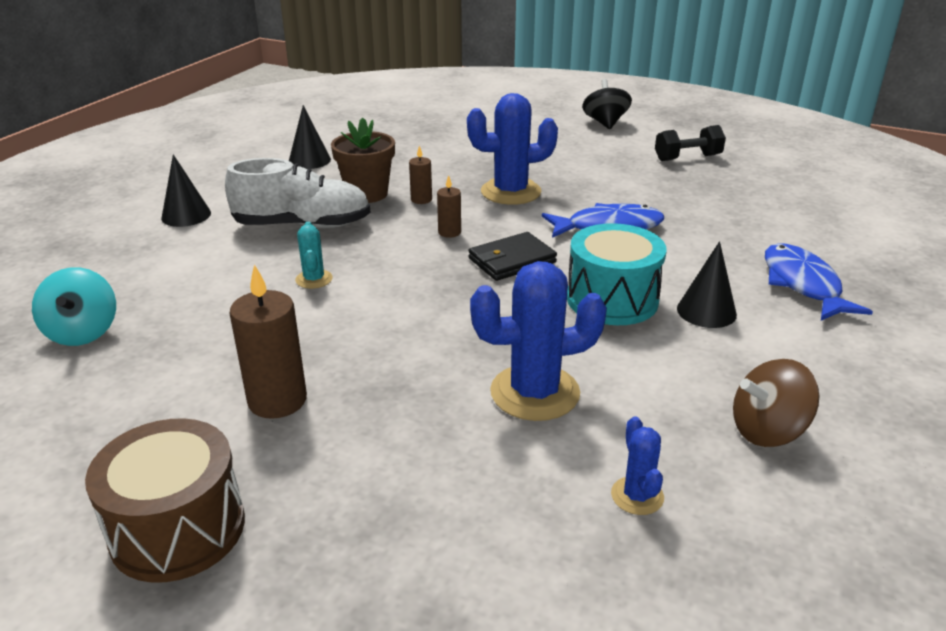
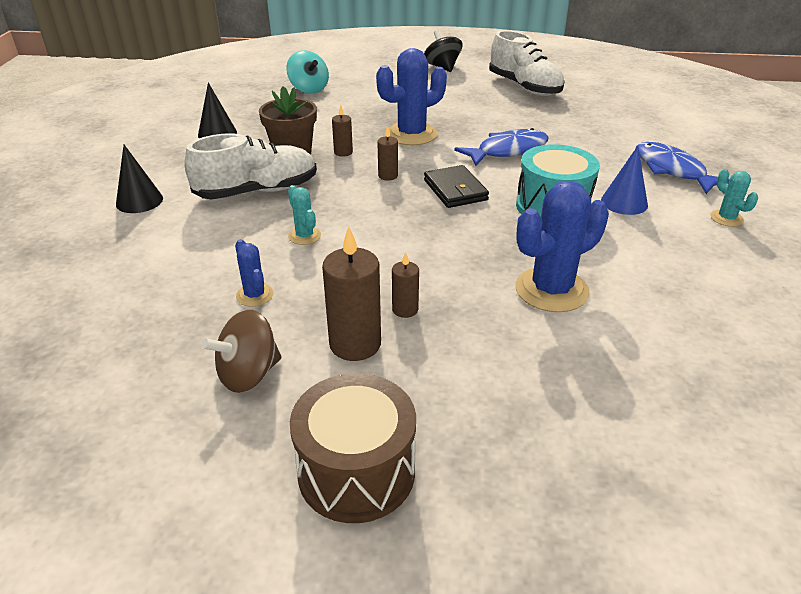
camera: 20 degrees left, 5 degrees up
(83, 332) = (125, 326): turquoise spinning top -> turquoise spinning top (309, 89)
(356, 377) = (405, 309): none -> brown candle
(512, 260) = (455, 190): black wallet -> black wallet turned 60 degrees counterclockwise
(637, 496) = (678, 348): blue cactus -> blue cactus (255, 295)
(687, 158) = (524, 87): black dumbbell -> white shoe
(706, 311) = (624, 202): black cone -> blue cone
(767, 431) = (726, 280): brown spinning top -> brown spinning top (248, 374)
(830, 356) = (726, 218): none -> turquoise cactus

